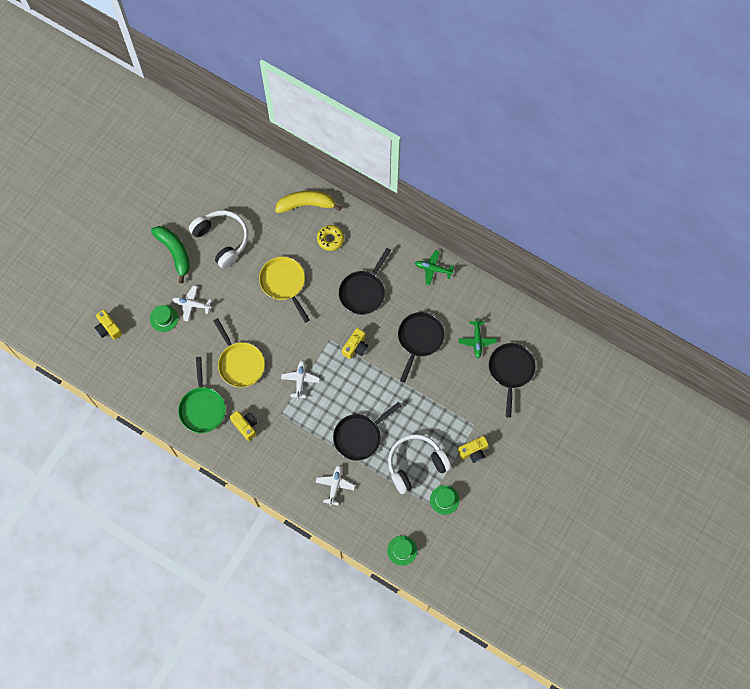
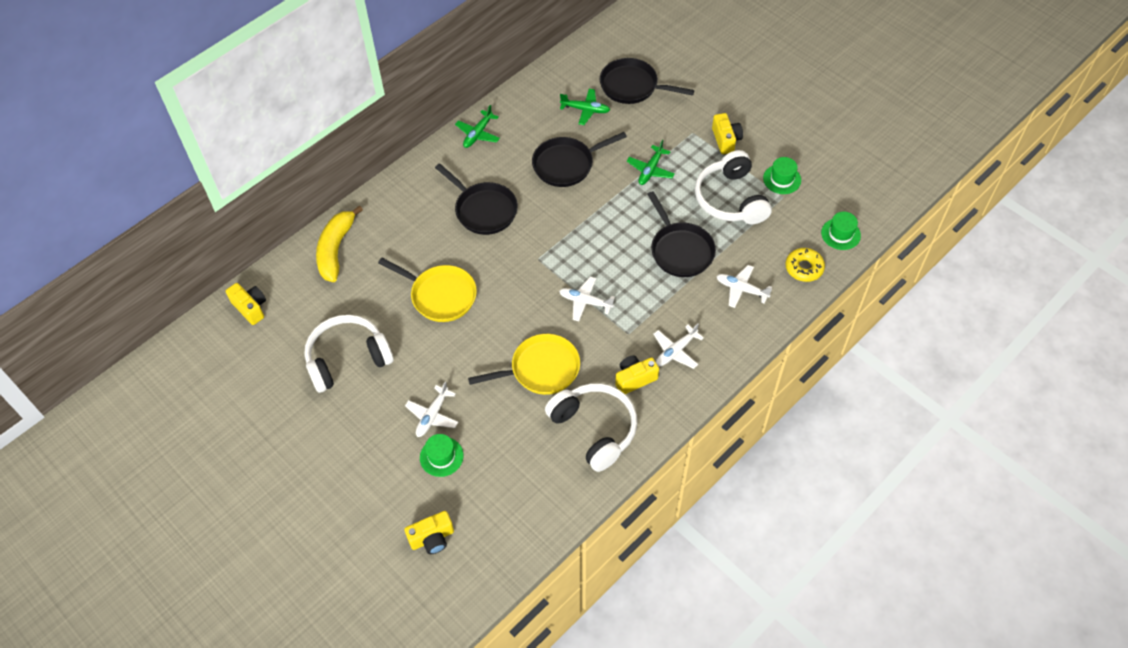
camera: 75 degrees left, 15 degrees down
(174, 252) = (343, 424): green banana -> none
(202, 408) = (594, 429): green pan -> white headphones
(273, 449) = (675, 351): none -> white plane
(284, 283) = (440, 295): yellow pan -> yellow pan turned 135 degrees counterclockwise
(330, 239) = (396, 232): yellow donut -> yellow donut (804, 268)
(355, 347) = (557, 232): yellow camera -> yellow camera (250, 308)
(419, 339) = (566, 164): black pan -> black pan turned 60 degrees counterclockwise
(429, 401) = (650, 170): none -> green plane

